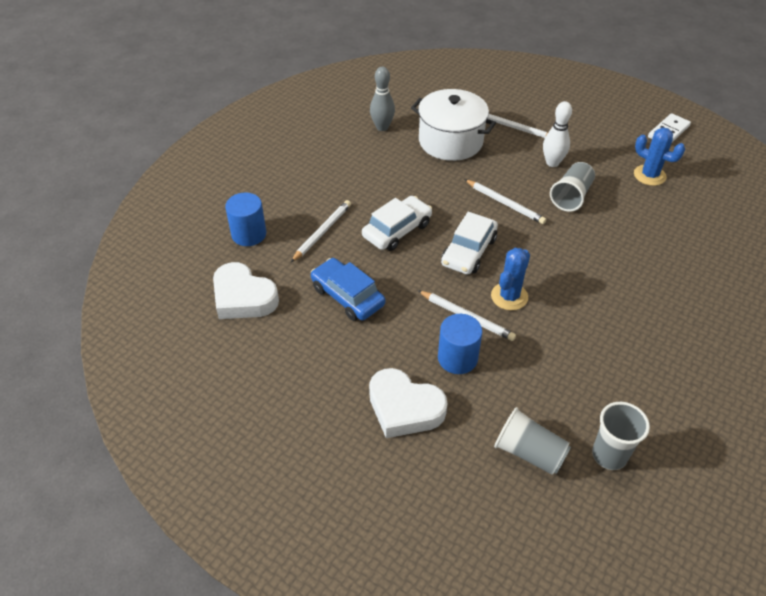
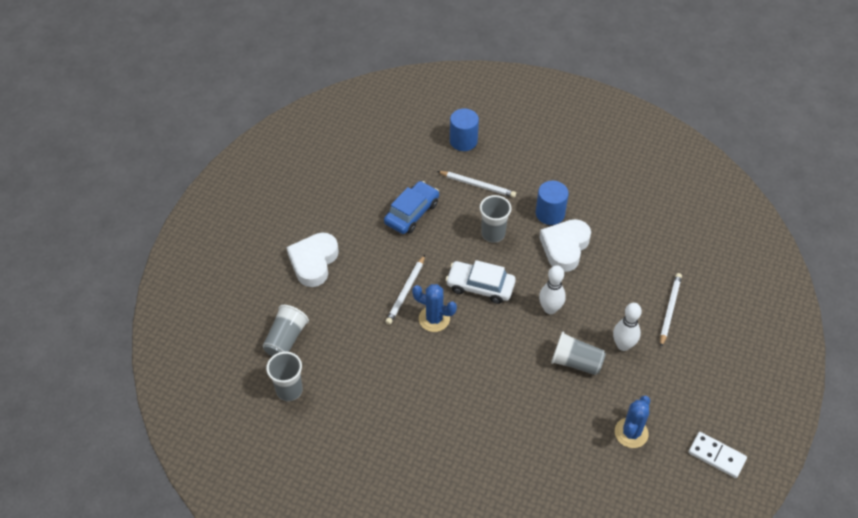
camera: 80 degrees right, 5 degrees up
(243, 297) = (397, 152): white heart -> white heart (565, 247)
(382, 127) = (631, 204): grey bowling pin -> none
(397, 230) = (493, 234): white car -> grey cup
(450, 141) = (628, 259): white pot -> none
(457, 358) = (363, 289): blue cylinder -> blue cylinder (550, 213)
(505, 203) = (550, 309): white pencil -> white bowling pin

